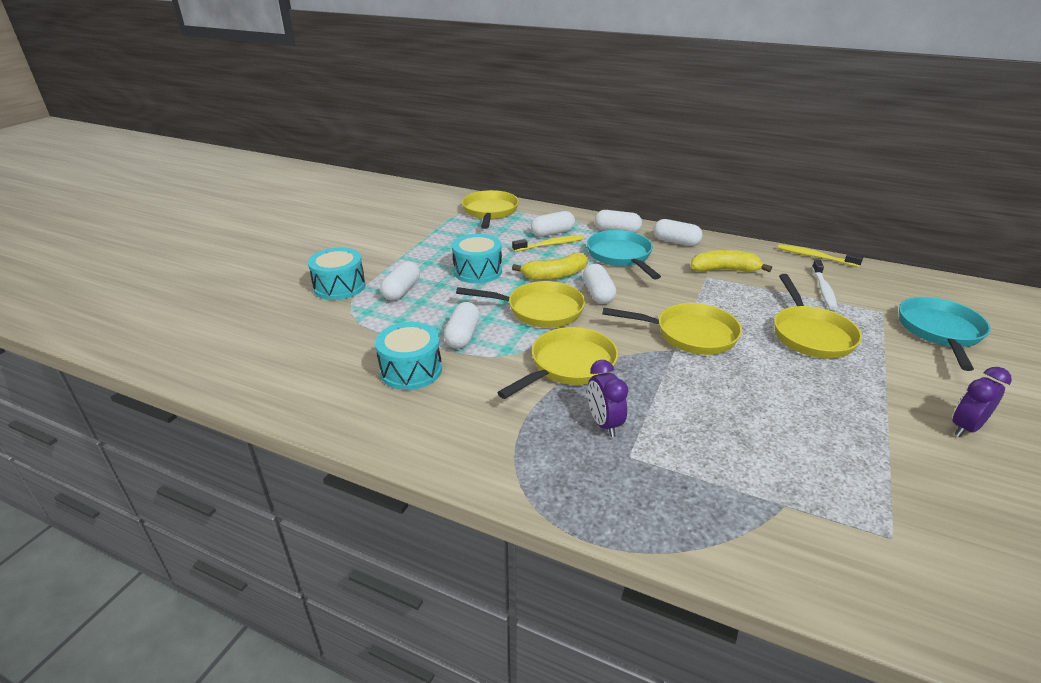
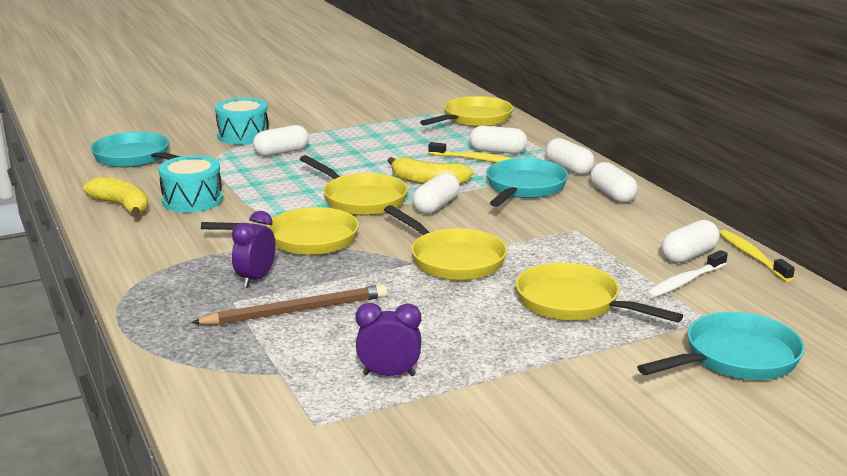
camera: 40 degrees right, 10 degrees down
(275, 348) = (135, 158): none -> turquoise pan
(462, 336) = (267, 194): white capsule -> white capsule (688, 255)
(477, 271) = (367, 158): turquoise drum -> none
(685, 437) = (296, 311): none -> brown pencil
(724, 270) = (609, 231): yellow banana -> yellow banana (122, 206)
(810, 334) = (574, 303): yellow pan -> yellow pan turned 90 degrees clockwise
(965, 428) = (558, 415): purple clock -> purple clock (389, 374)

